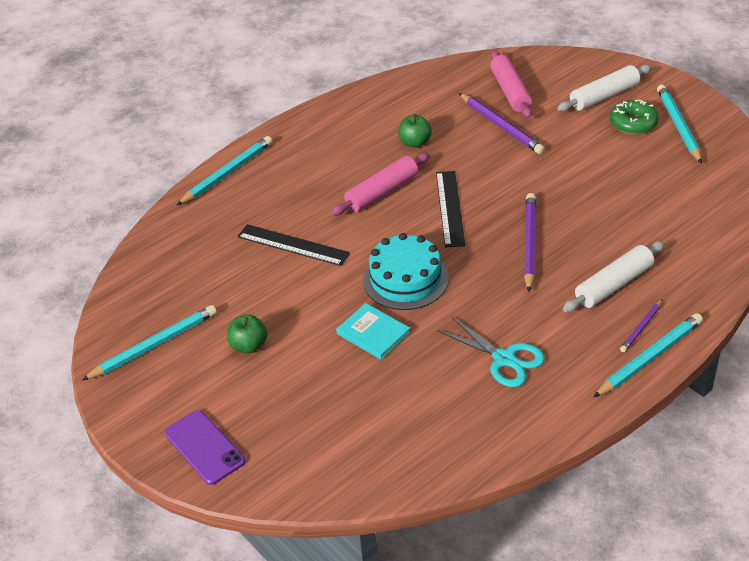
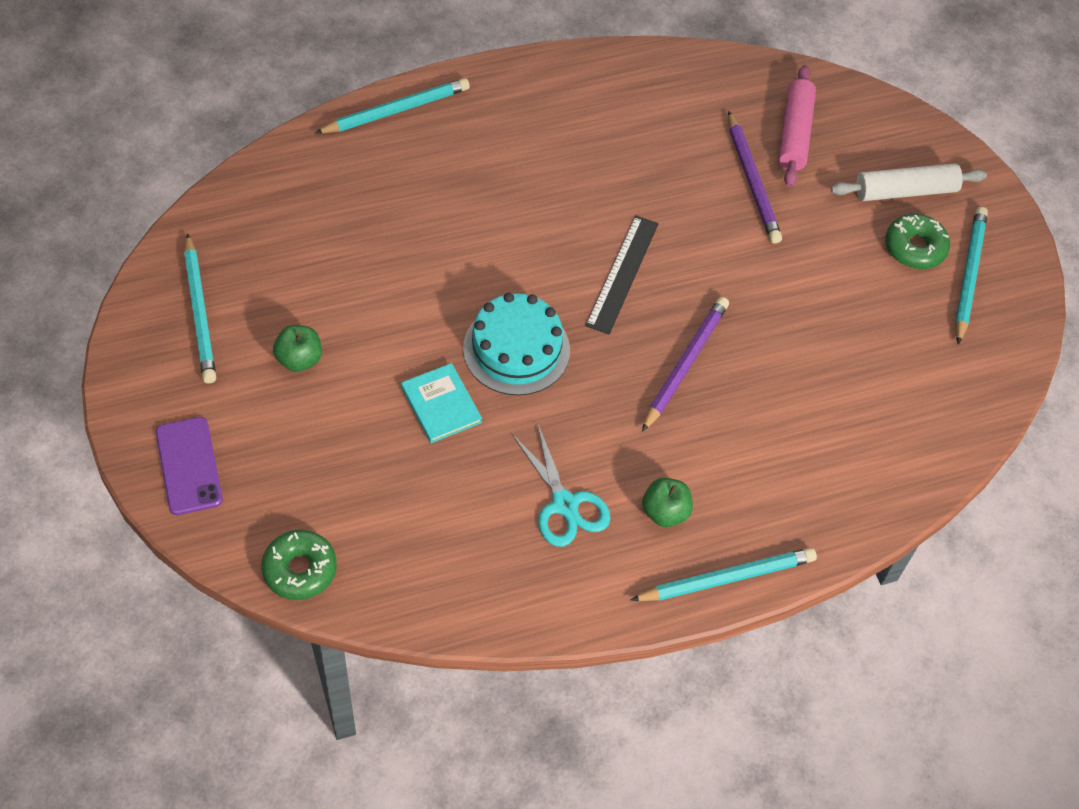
camera: 15 degrees right, 15 degrees up
(154, 345) = (200, 312): turquoise pencil -> turquoise pencil turned 90 degrees clockwise
(293, 245) = (417, 245): black ruler -> none
(334, 481) = (300, 569): none -> green donut
(382, 192) = (557, 216): pink rolling pin -> none
(415, 143) = (635, 161): green apple -> green apple (665, 512)
(613, 285) = (747, 464): white rolling pin -> none
(641, 327) = (742, 535): purple pencil -> none

